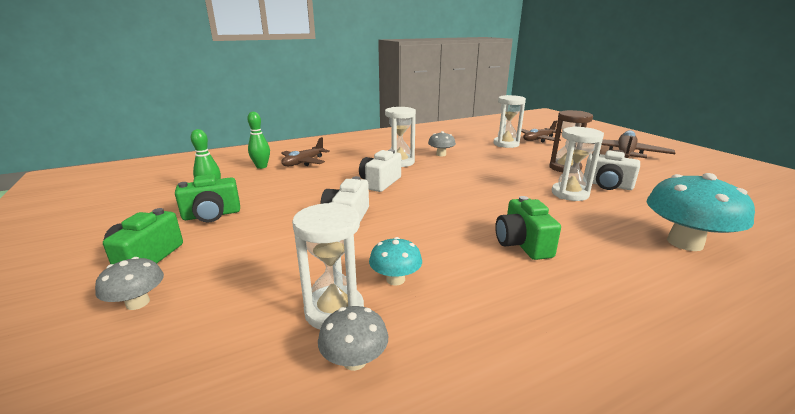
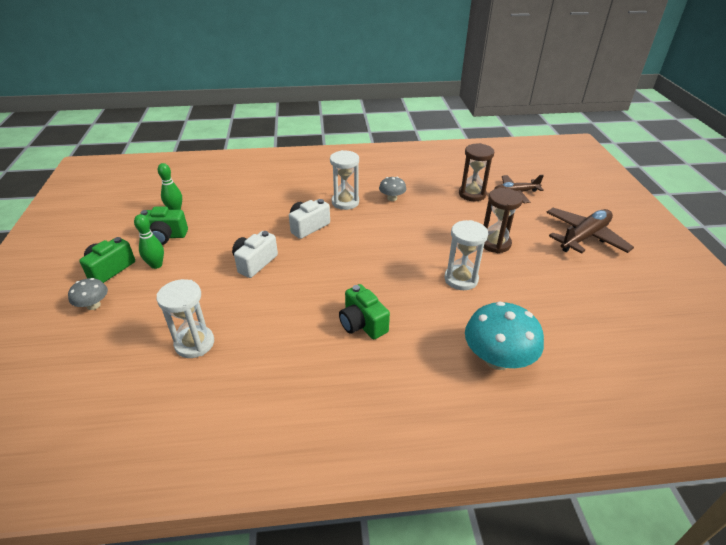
camera: 20 degrees right, 15 degrees up
(261, 166) = (227, 184): green bowling pin -> green bowling pin (156, 265)
(303, 162) = (263, 185): brown plane -> none
(354, 360) = (184, 380): grey mushroom -> none
(395, 279) = (247, 330): turquoise mushroom -> none
(506, 144) = (472, 194): white hourglass -> brown hourglass
(522, 244) = (362, 324): green camera -> green camera turned 45 degrees counterclockwise
(607, 185) = (510, 277): white camera -> none

